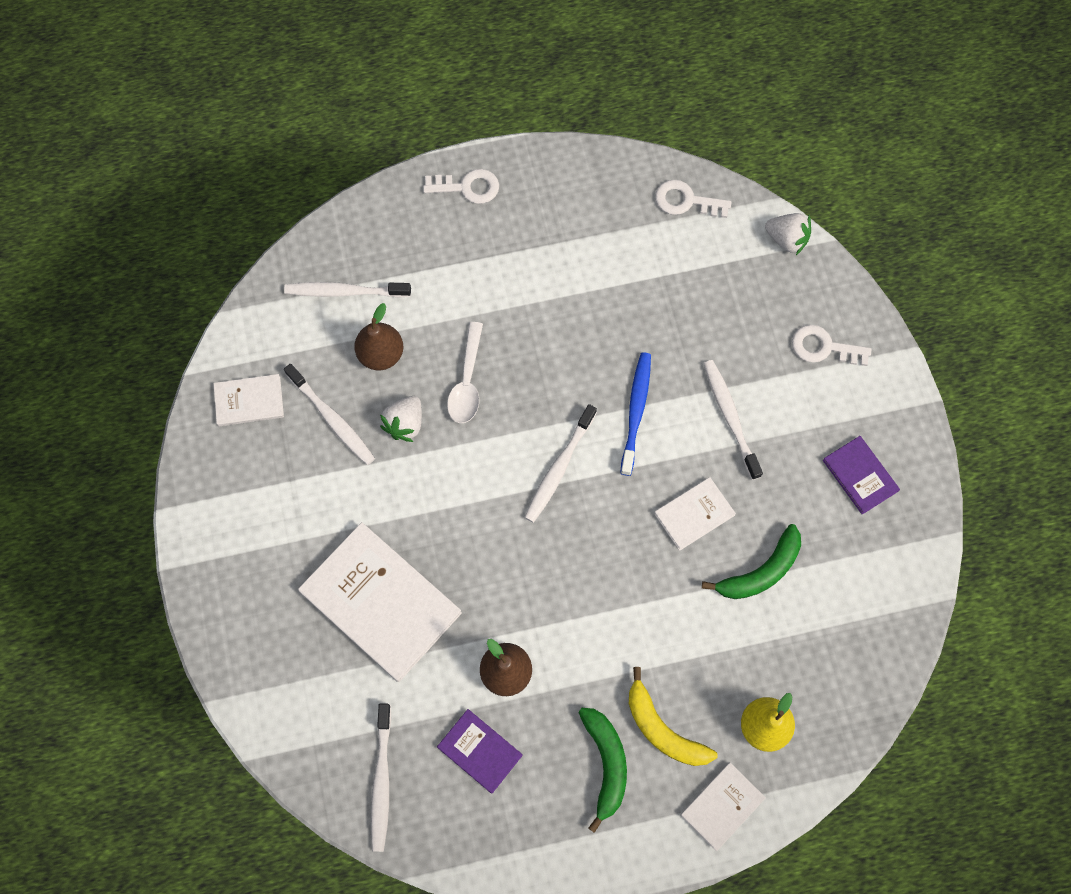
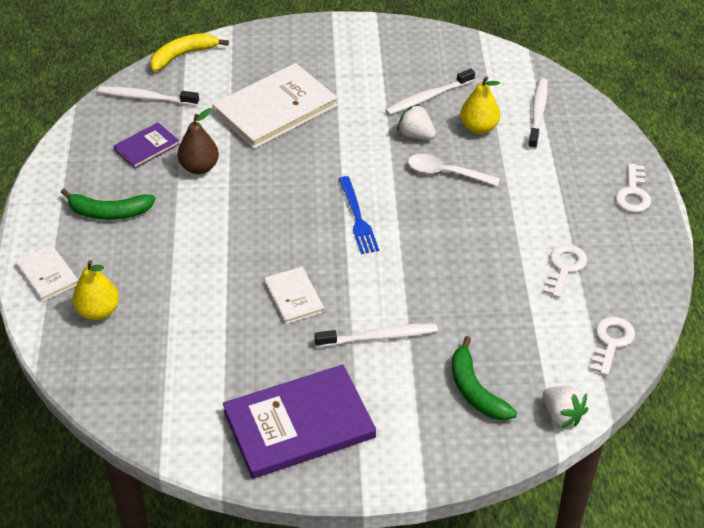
camera: 100 degrees right, 25 degrees down
(249, 401) = (451, 58): white book -> none
(381, 354) = (478, 128): brown pear -> yellow pear
(559, 468) = (357, 217): white toothbrush -> blue fork
(636, 411) = (398, 273): blue toothbrush -> none
(662, 729) = (122, 249): yellow banana -> yellow banana (183, 55)
(760, 571) = (229, 333): green banana -> green banana (475, 390)
(786, 239) = (562, 415): white strawberry -> white strawberry turned 75 degrees counterclockwise
(823, 347) = (438, 422): white key -> white key (564, 267)
(860, 475) = (299, 424): purple book -> purple book, size x1.98

